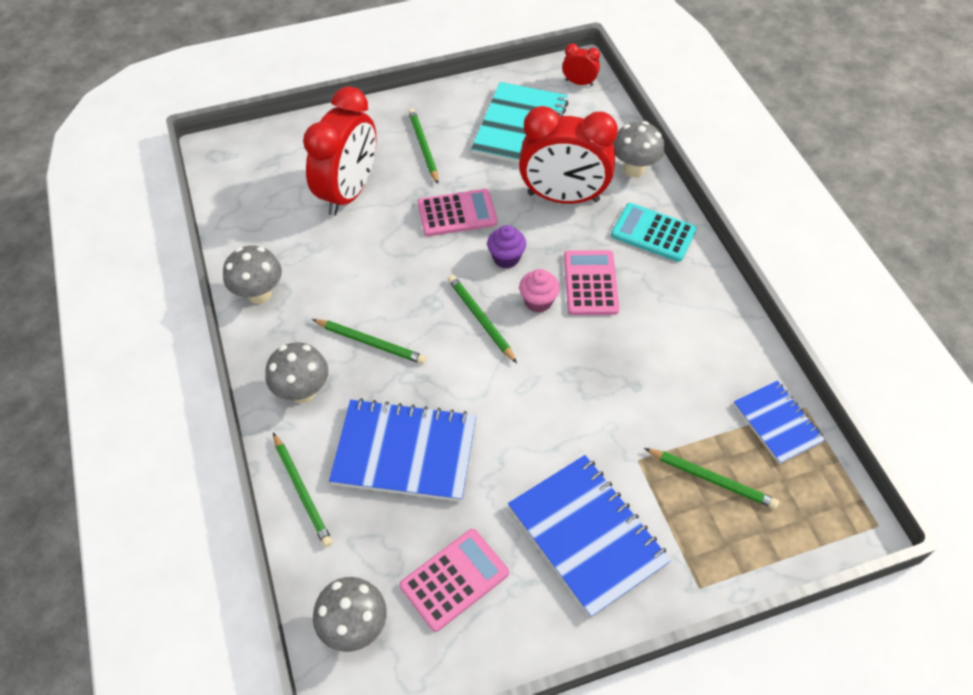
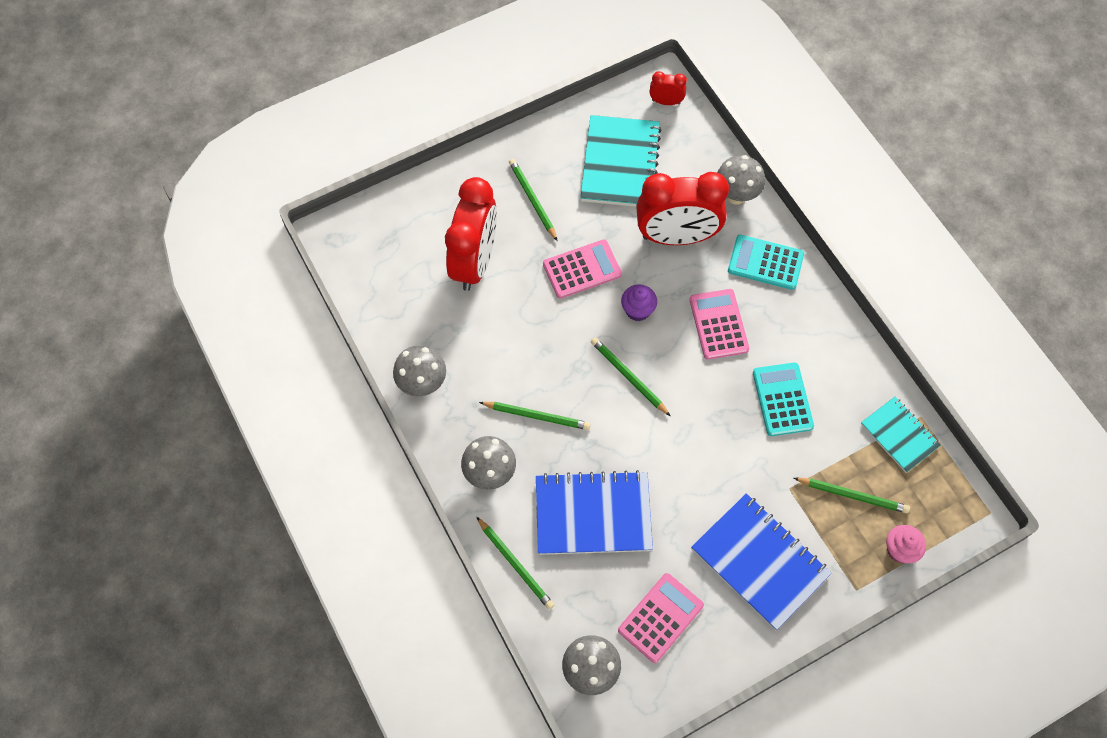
camera: 10 degrees left, 10 degrees up
(538, 301) = (676, 351): pink cupcake -> pink cupcake (900, 550)
(647, 366) = (782, 399): none -> turquoise calculator
(777, 423) = (899, 435): blue notebook -> turquoise notebook

